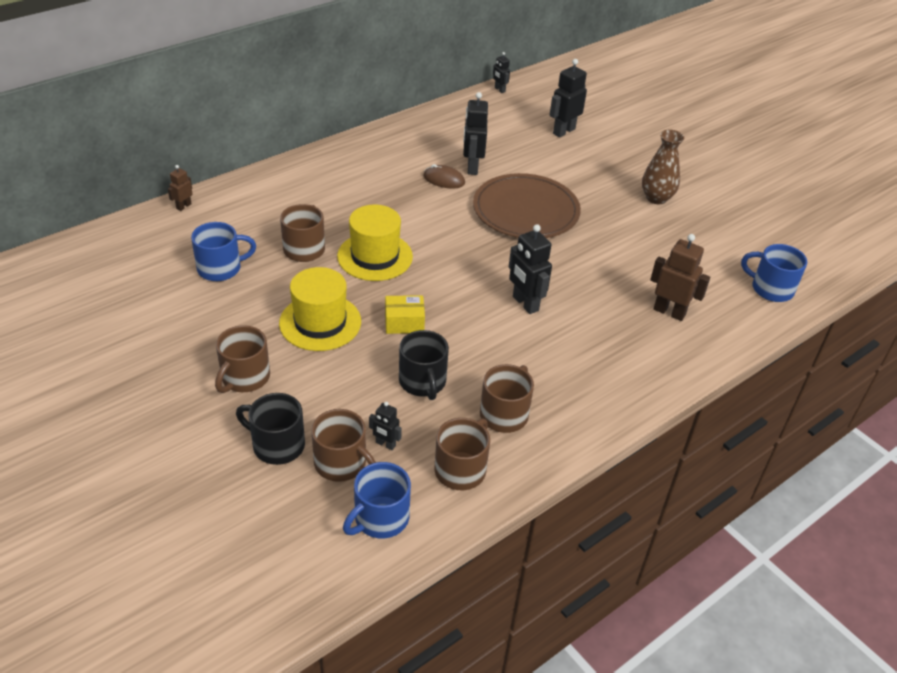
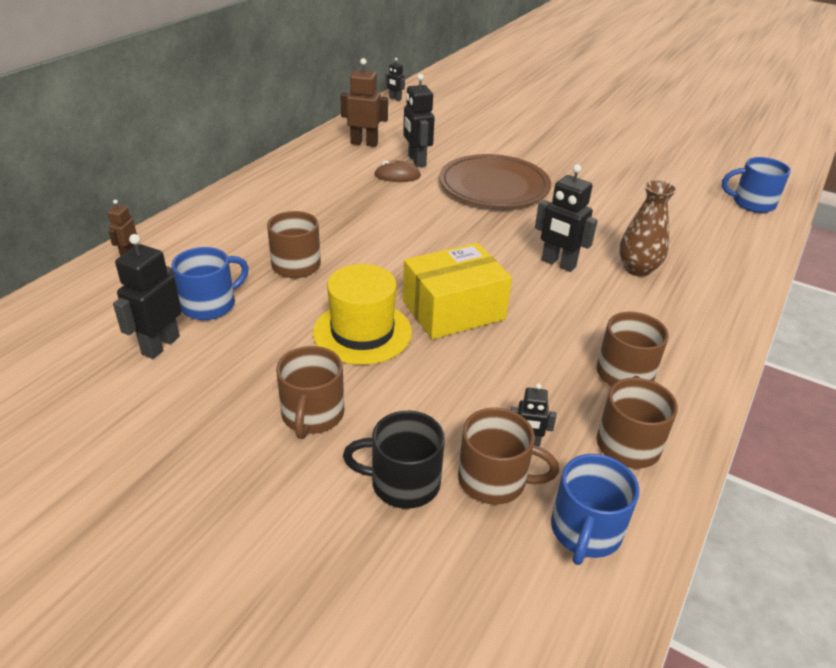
camera: 20 degrees left, 5 degrees down
(375, 256) = (377, 255): yellow hat -> none
(404, 322) = (453, 310): yellow box -> yellow box, size x1.88
(423, 382) = (517, 363): black mug -> none
(563, 131) = (477, 120): black robot -> black robot (160, 345)
(656, 198) = (598, 154): brown vase -> brown vase (637, 269)
(669, 312) = (690, 240): brown robot -> brown robot (364, 143)

